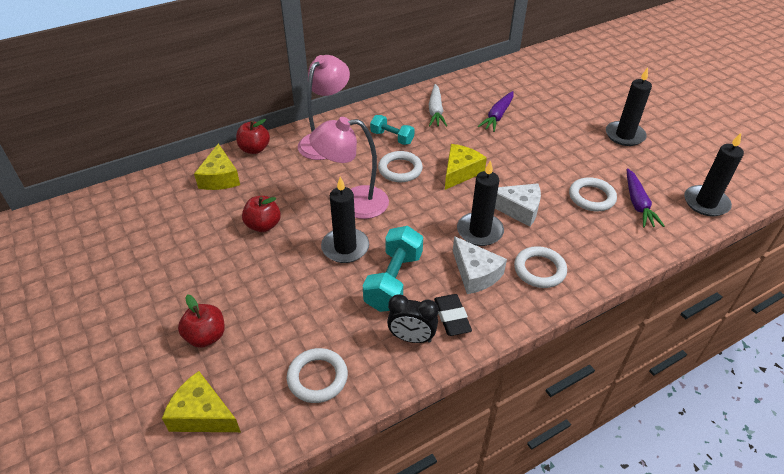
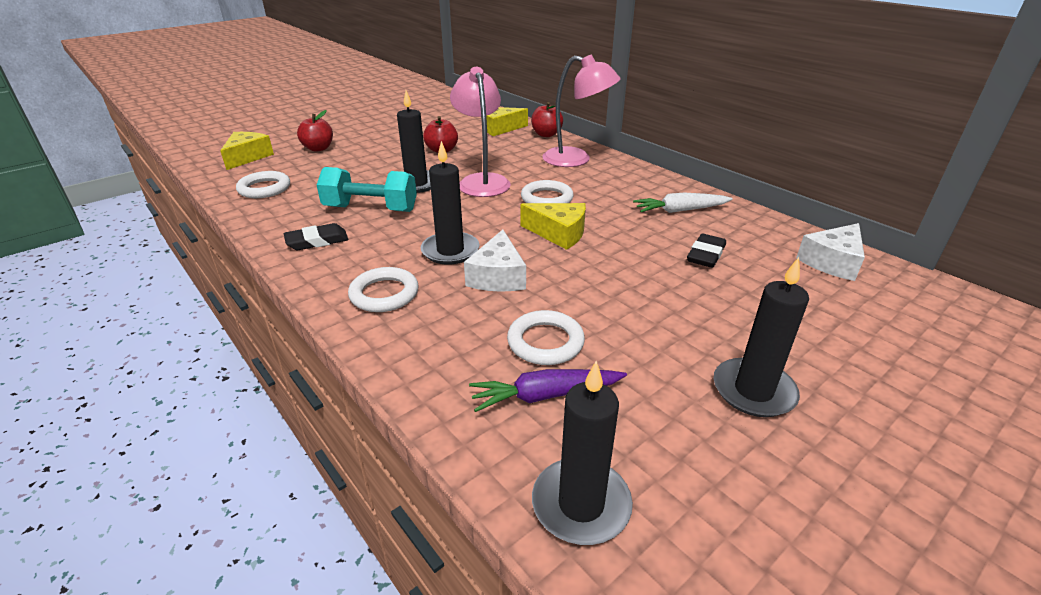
camera: 80 degrees right, 10 degrees down
(392, 138) = (604, 190): turquoise dumbbell -> none
(411, 338) = (295, 223): black clock -> none
(475, 273) = (379, 251): white cheese -> white cheese (832, 262)
(497, 116) = (706, 254): purple carrot -> black eraser

